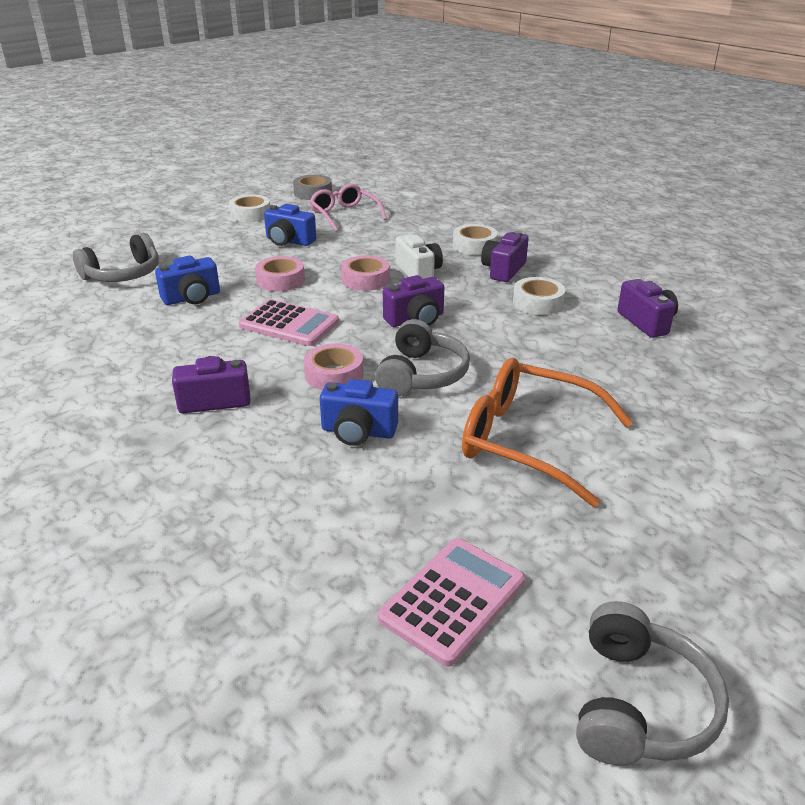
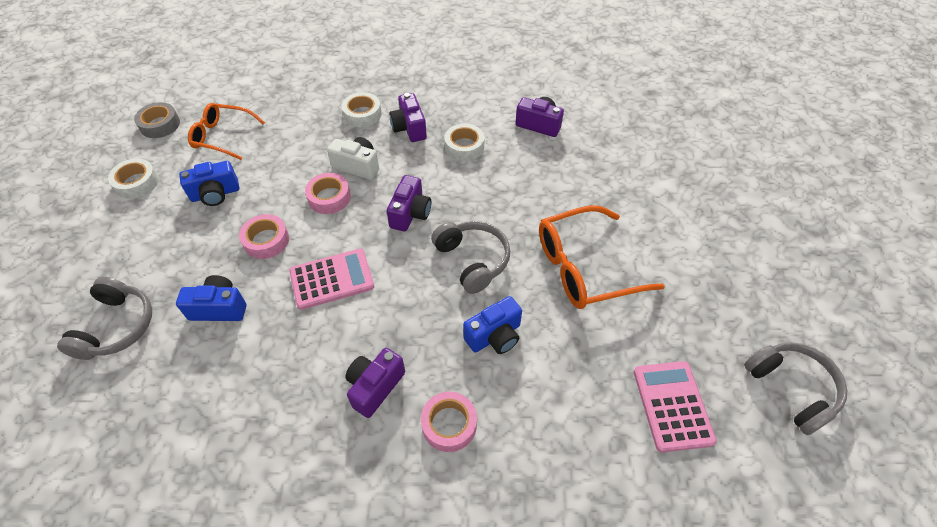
camera: 45 degrees left, 20 degrees up
(192, 298) = (219, 308): blue camera -> blue camera turned 105 degrees counterclockwise
(334, 374) = (421, 302): pink tape -> pink tape (449, 424)
(344, 215) = (222, 136): pink glasses -> orange glasses

